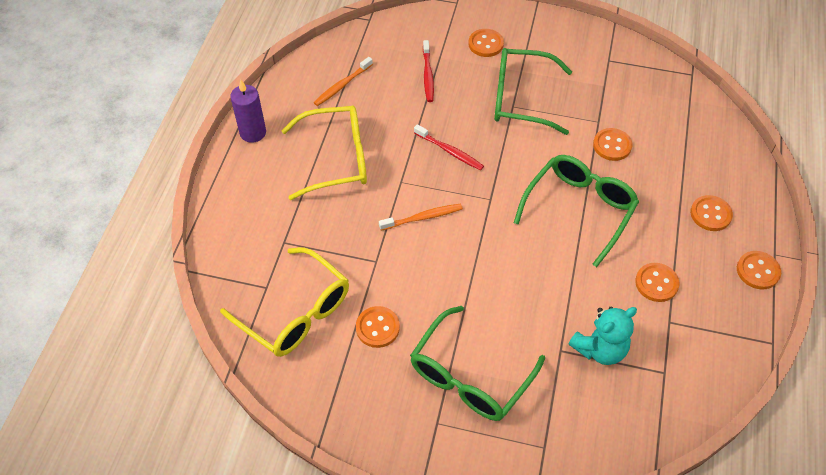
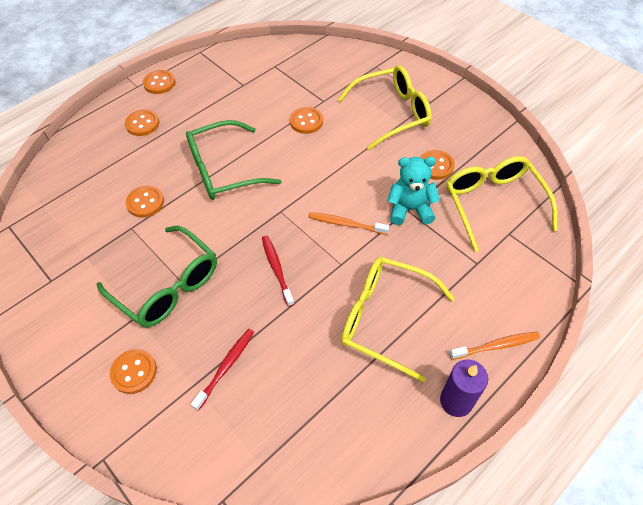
camera: 145 degrees left, 0 degrees up
(342, 85) = (323, 409): orange toothbrush -> orange toothbrush (496, 346)
(470, 375) = (391, 113): green glasses -> yellow glasses
(600, 349) = (299, 91): turquoise teddy bear -> turquoise teddy bear (410, 209)
(656, 283) = (226, 105): orange button -> orange button (306, 121)

